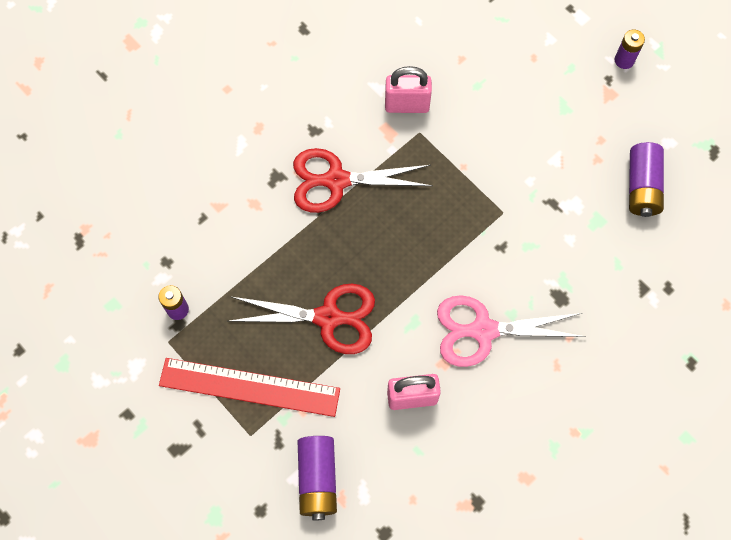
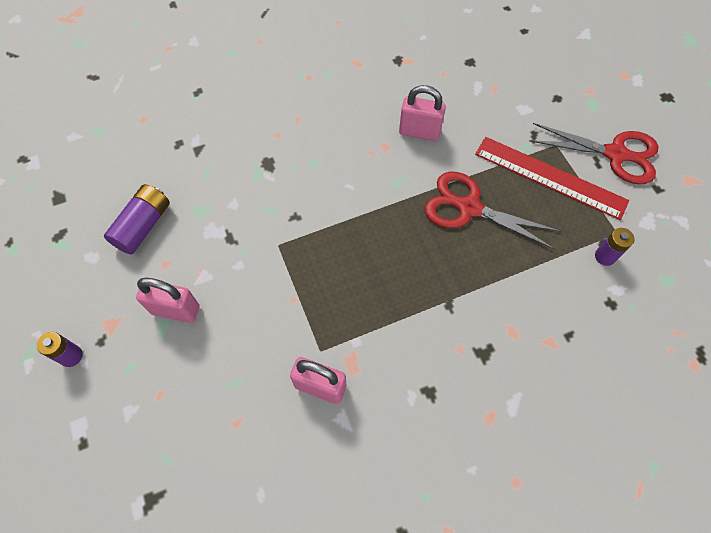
camera: 160 degrees left, 5 degrees down
(317, 479) = (509, 103): purple battery -> none
(335, 181) = (424, 328): red scissors -> red scissors (616, 154)
(482, 330) = (343, 159): pink scissors -> none
(562, 123) = (176, 310): none -> pink padlock

